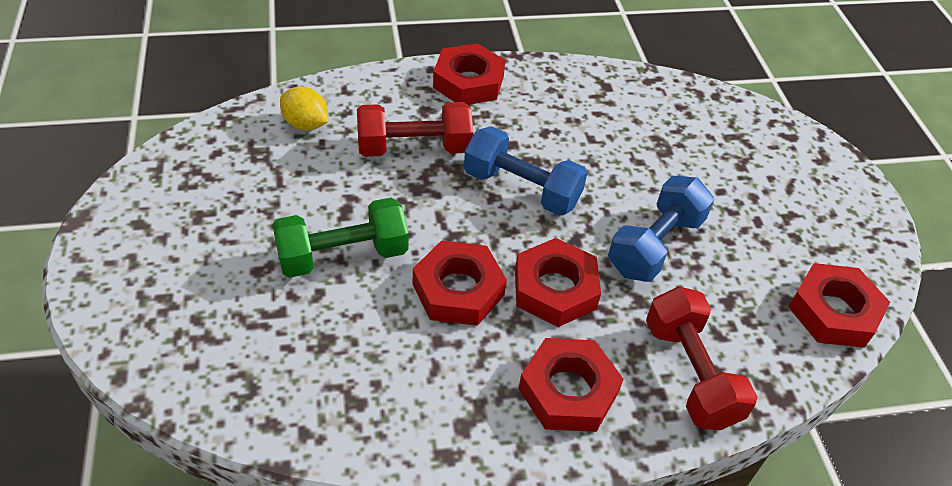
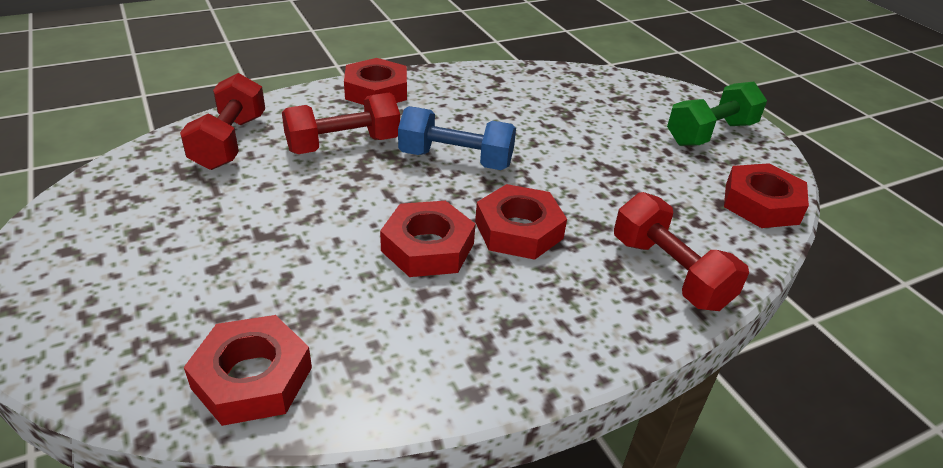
camera: 15 degrees left, 10 degrees down
(306, 124) = (229, 142): yellow lemon -> red dumbbell
(343, 255) = (301, 239): green dumbbell -> green dumbbell (710, 133)
(568, 391) = (567, 309): red nut -> red nut (252, 377)
(655, 245) = (591, 182): blue dumbbell -> none

